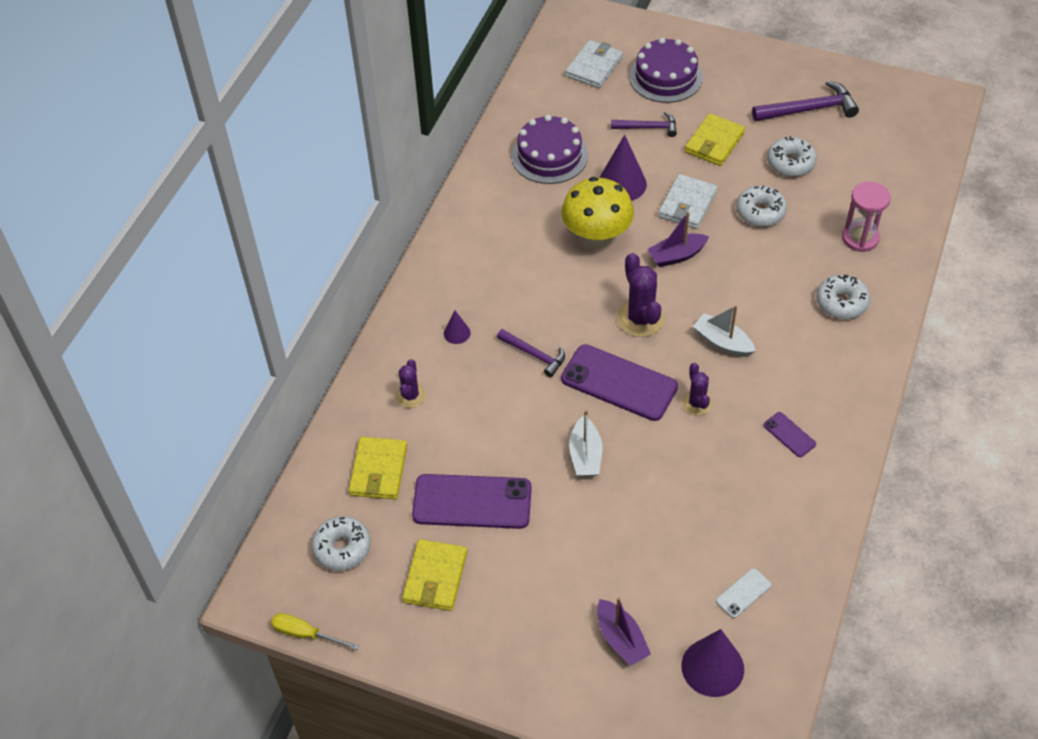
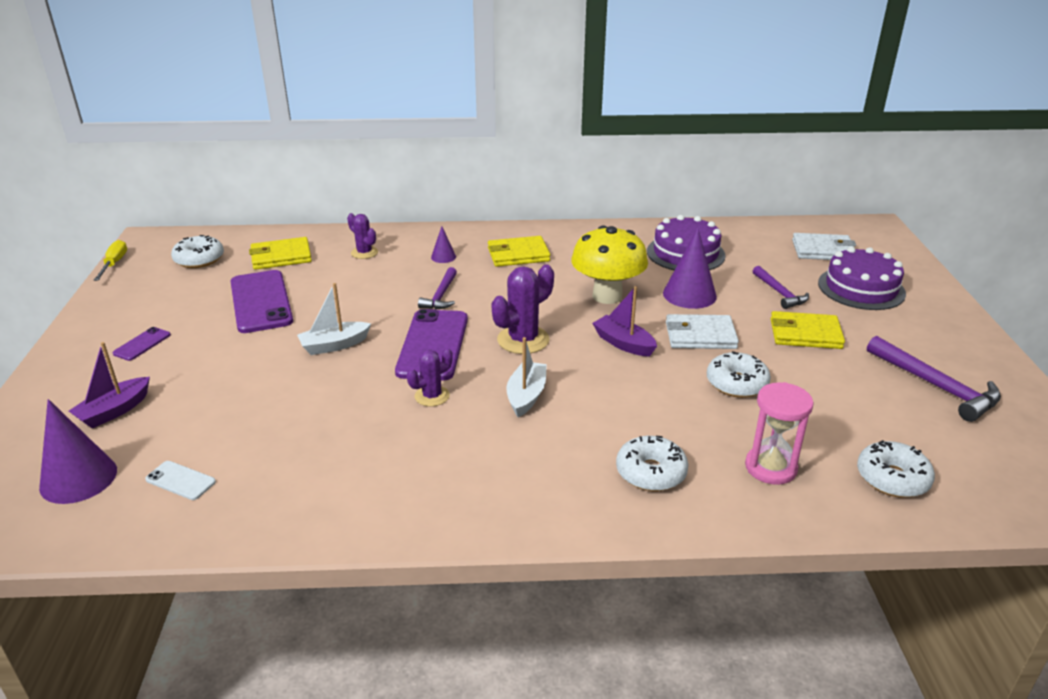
camera: 65 degrees right, 20 degrees down
(410, 396) = (364, 253): purple cactus -> purple cactus turned 60 degrees clockwise
(435, 577) = (176, 302): yellow wallet -> yellow wallet (518, 255)
(789, 434) = (419, 470): purple phone -> purple phone (142, 344)
(790, 163) = (834, 389): white donut -> white donut (892, 478)

